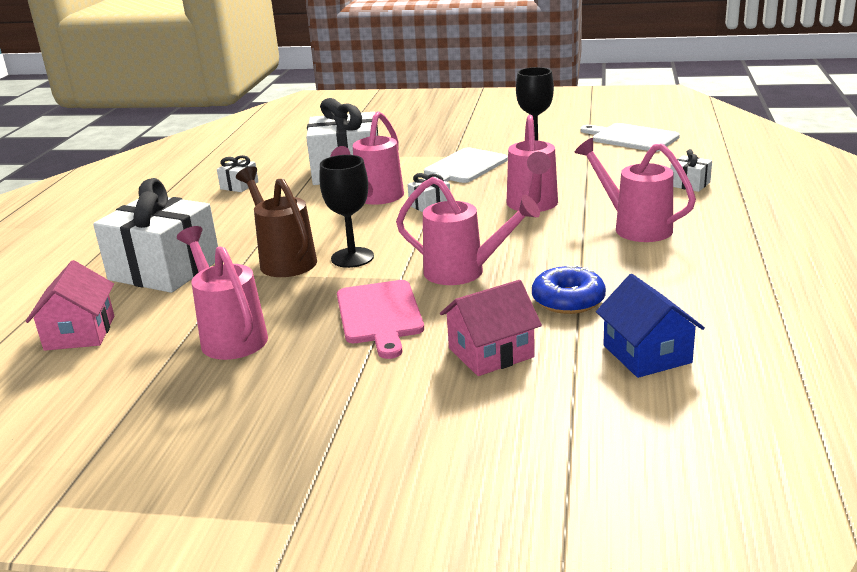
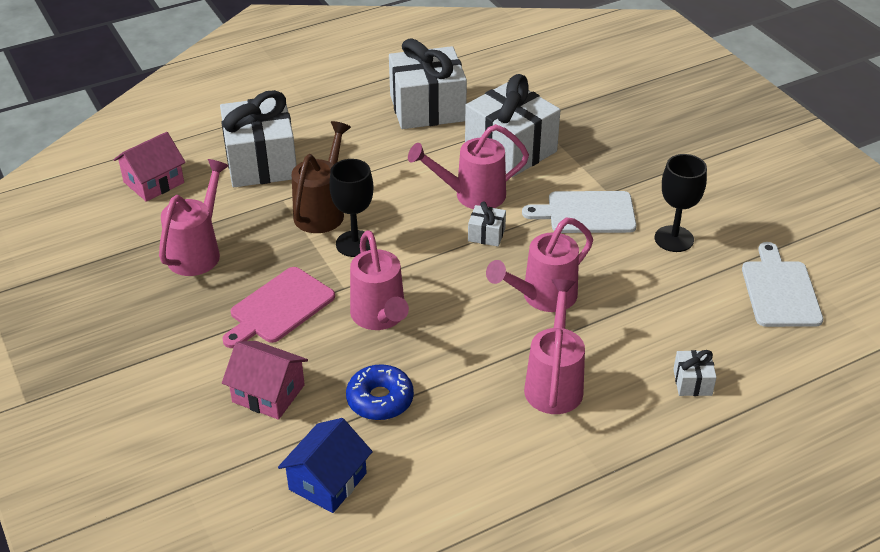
camera: 50 degrees right, 15 degrees up
(239, 185) = (427, 108): white gift -> white gift, size x2.35

